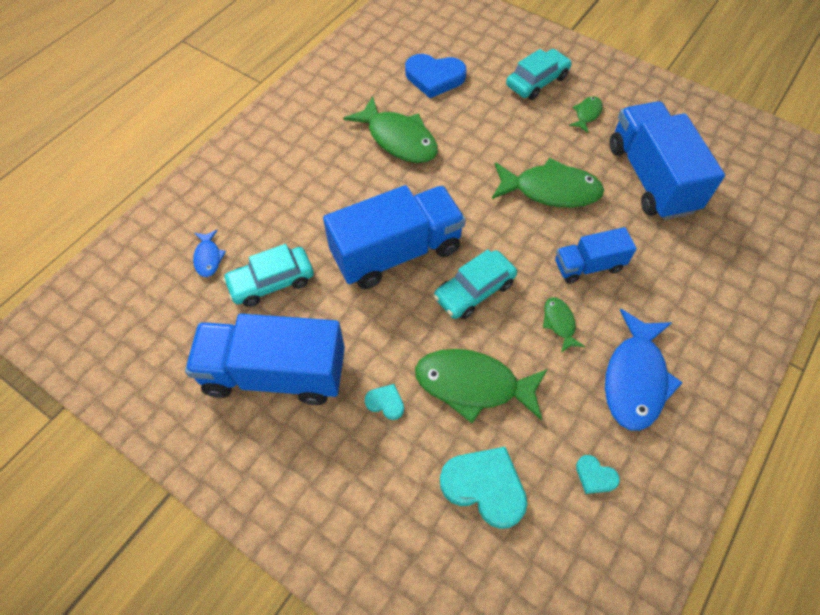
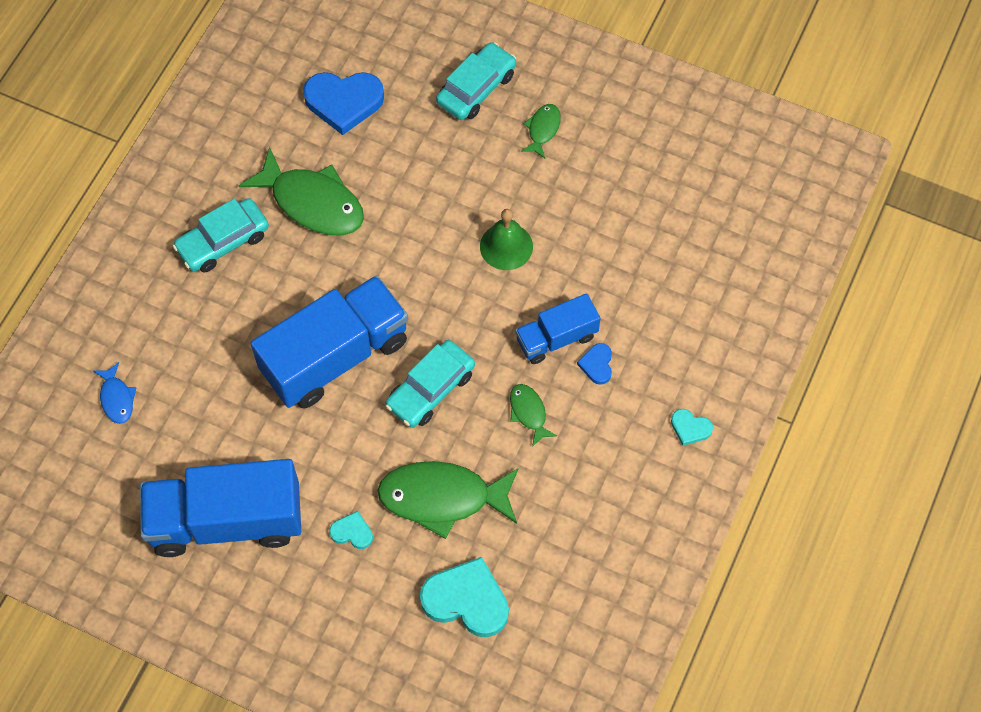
camera: 10 degrees left, 5 degrees up
(271, 282) = (198, 416): turquoise car -> turquoise car (223, 241)
(550, 190) = (506, 246): green fish -> green bell
(595, 476) = (576, 571): turquoise heart -> turquoise heart (690, 428)
(623, 292) = (597, 365): none -> blue heart
(635, 378) = (613, 462): blue fish -> none
(651, 178) = (624, 210): blue truck -> none

